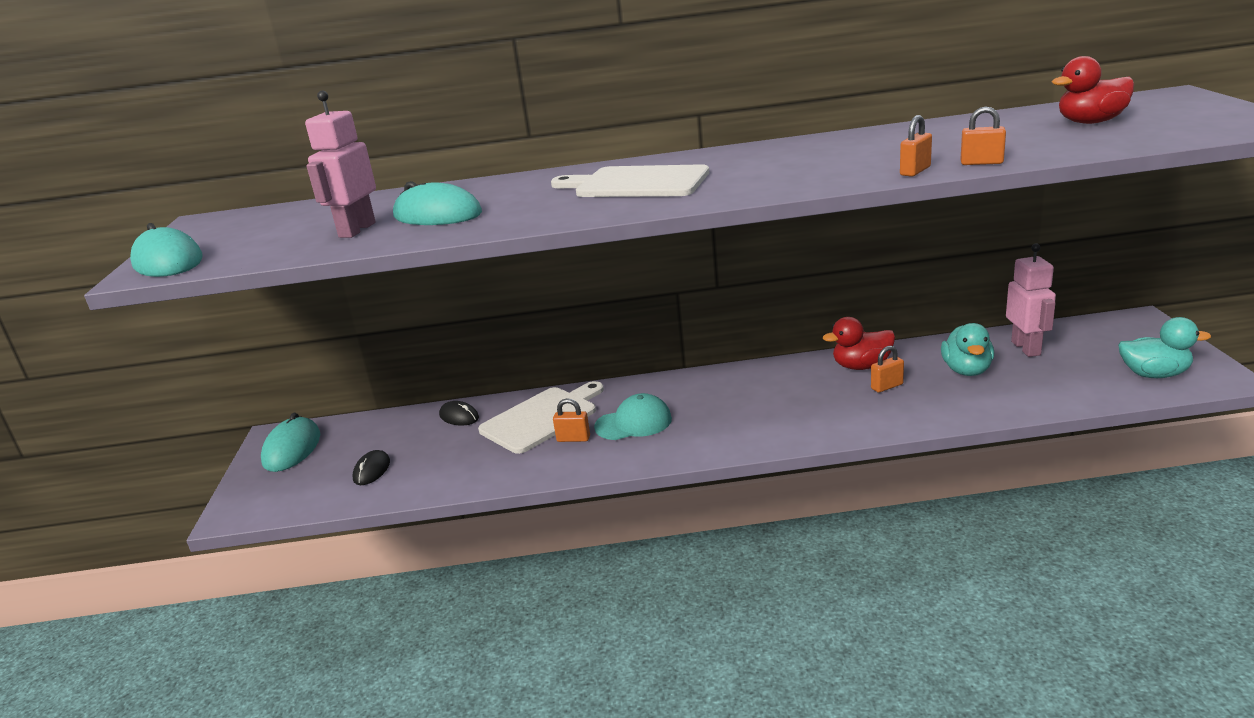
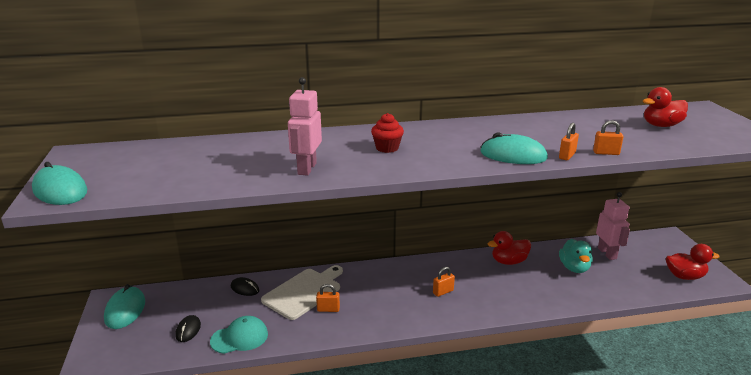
camera: 10 degrees left, 0 degrees up
(357, 230) = (198, 172): pink robot -> pink robot (306, 168)
(437, 215) = (254, 164): turquoise mouse -> turquoise mouse (513, 155)
(633, 423) = (367, 298): turquoise cap -> turquoise cap (239, 338)
(637, 183) = (387, 148): white cutting board -> red cupcake
(887, 386) = (527, 277): orange padlock -> orange padlock (443, 292)
(1154, 374) = (684, 276): turquoise duck -> red duck

